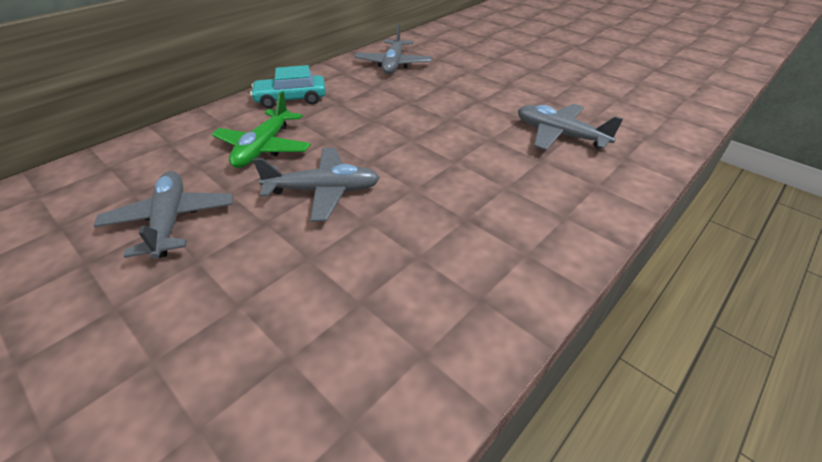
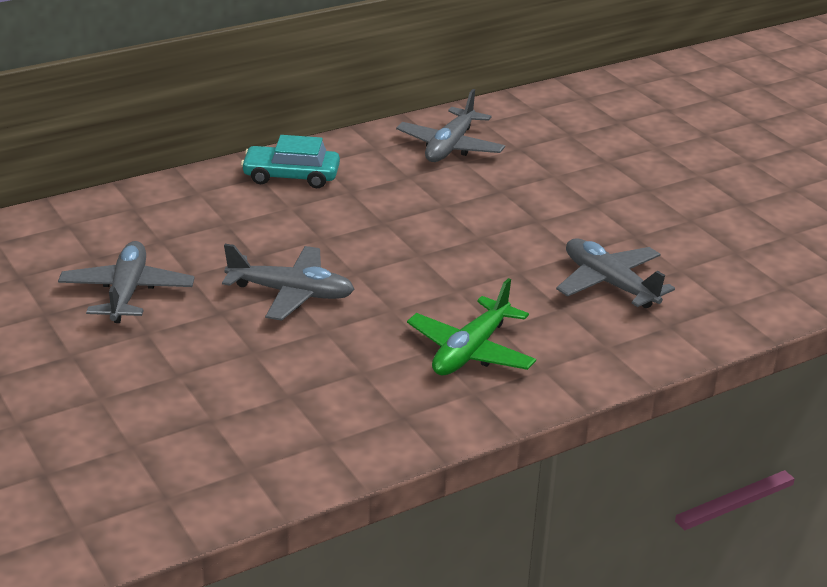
camera: 15 degrees right, 10 degrees down
(264, 148) = (240, 233): green plane -> green plane (471, 351)

